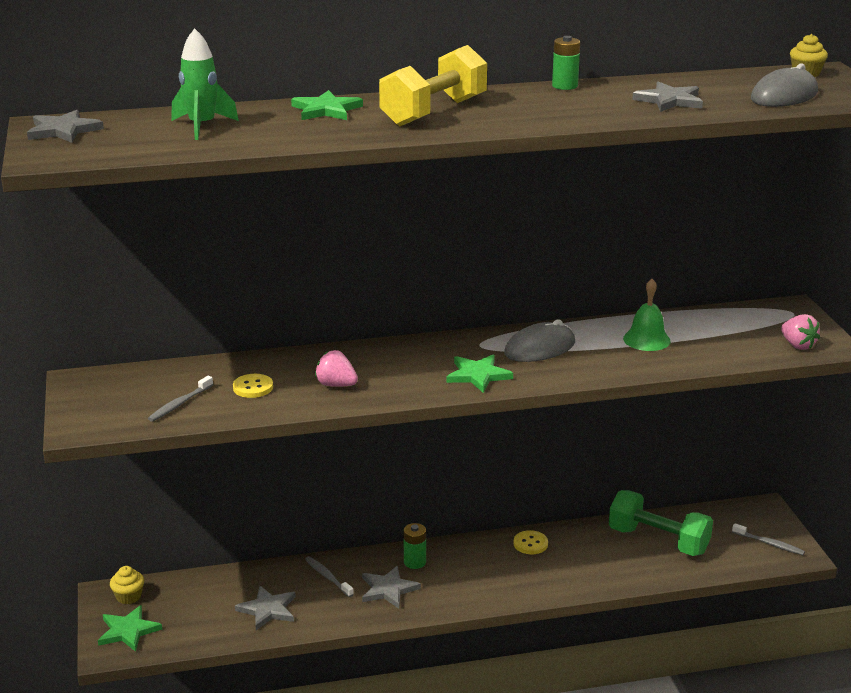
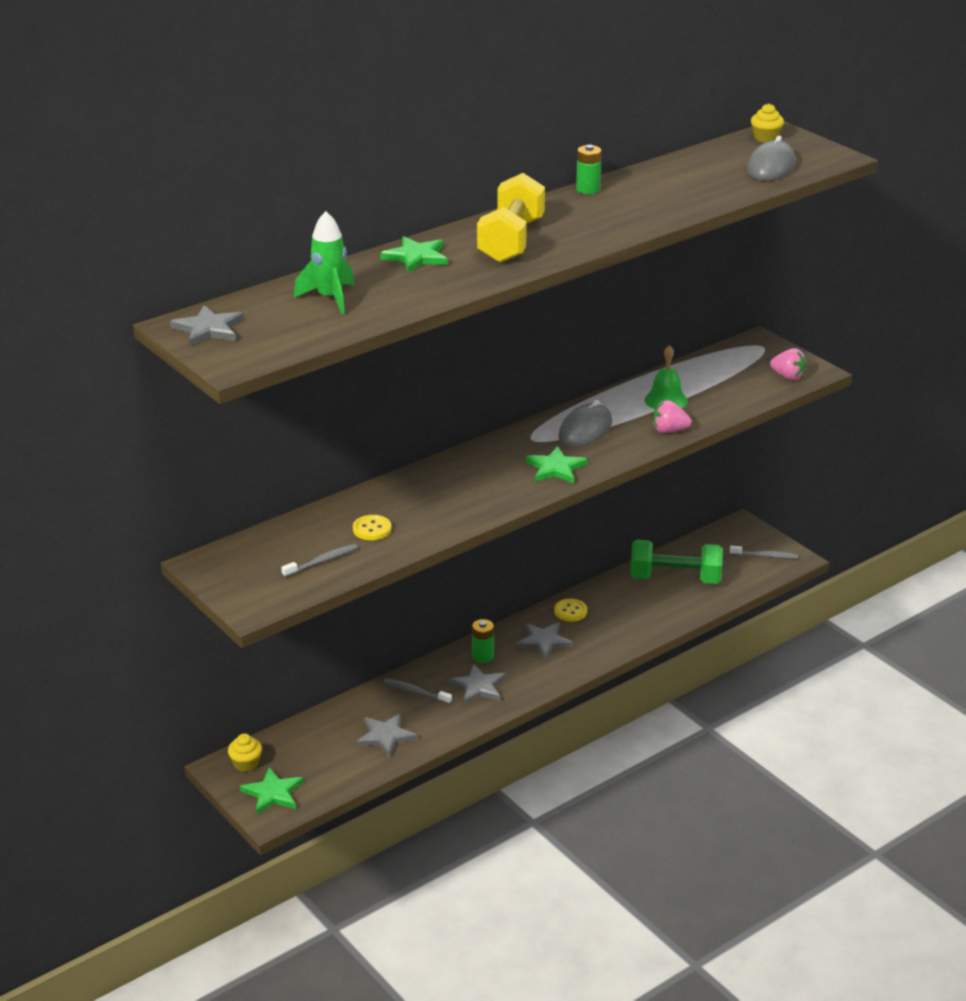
camera: 25 degrees left, 5 degrees up
(180, 404) = (321, 561): grey toothbrush -> grey toothbrush turned 135 degrees counterclockwise
(336, 385) = (443, 508): pink strawberry -> pink strawberry (669, 431)
(669, 100) = (688, 189): grey star -> grey star (543, 642)

